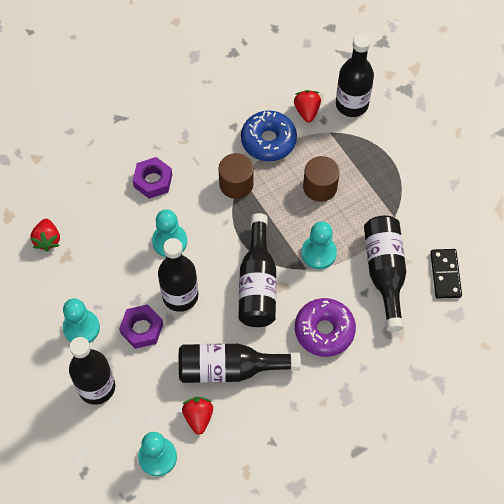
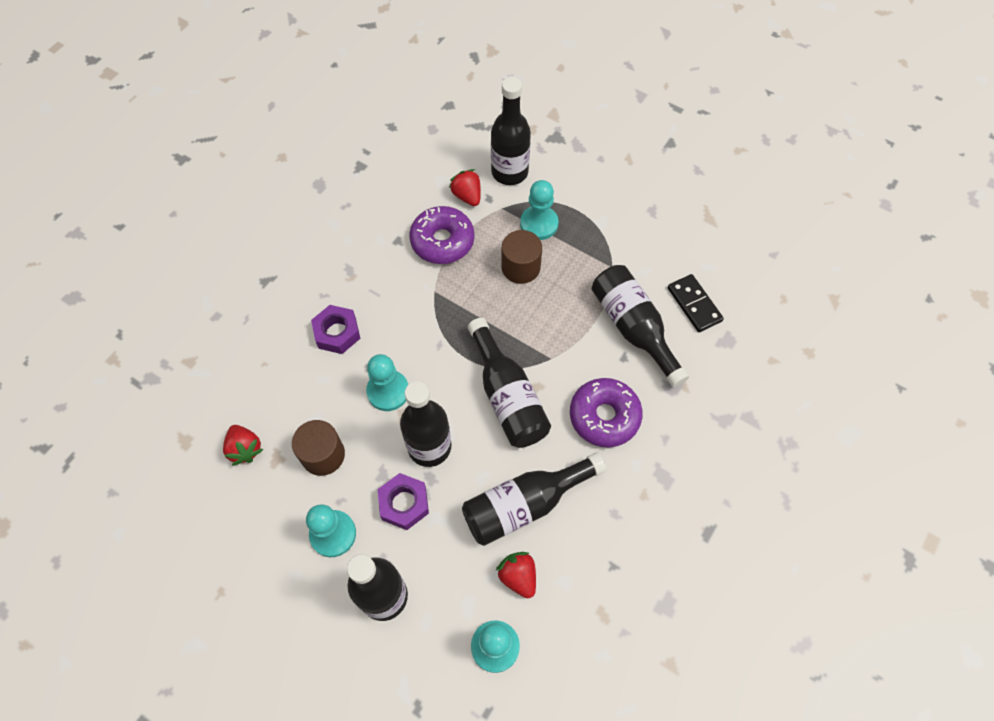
camera: 25 degrees left, 0 degrees up
(236, 184) = (431, 299): brown cylinder -> brown cylinder (323, 455)
(268, 141) = (442, 241): blue donut -> purple donut
(318, 253) = (555, 336): turquoise pawn -> turquoise pawn (539, 224)

